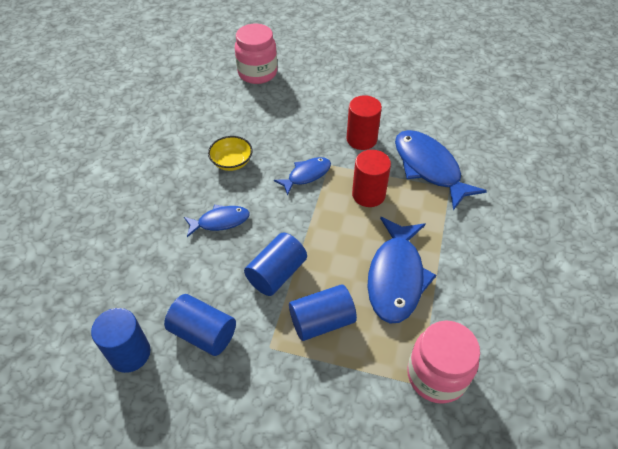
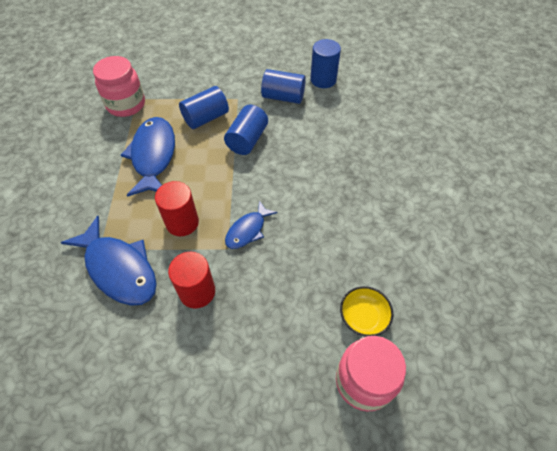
camera: 165 degrees right, 5 degrees up
(220, 221) = (309, 168): blue fish -> none
(232, 162) = (328, 228): yellow bowl -> yellow bowl (363, 317)

